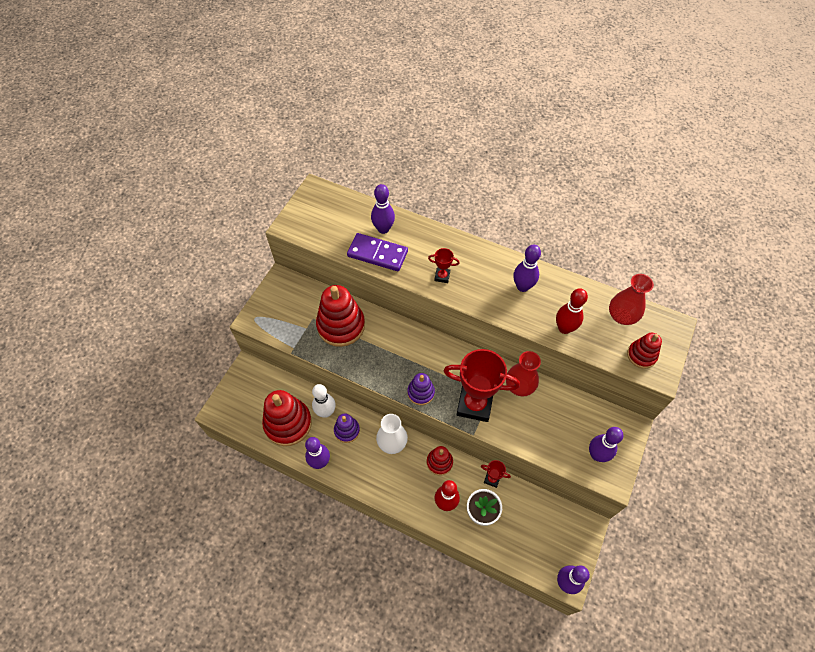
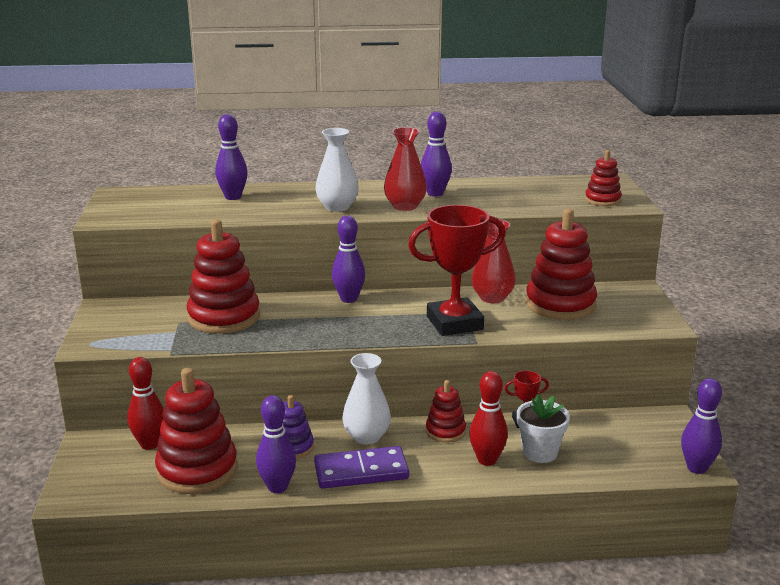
camera: 30 degrees left, 35 degrees down
(326, 412) = (247, 442): white bowling pin -> none
(377, 254) = (242, 211): purple domino -> purple domino (361, 471)
(421, 392) = (380, 333): purple stacking toy -> none
(442, 276) = (337, 207): red trophy -> white vase
(560, 418) = (560, 304): none -> red stacking toy
(564, 328) = (508, 204): red bowling pin -> red bowling pin (150, 444)
(597, 455) = (627, 315): purple bowling pin -> purple bowling pin (349, 299)
(621, 316) = (556, 186): red vase -> red vase (405, 206)

